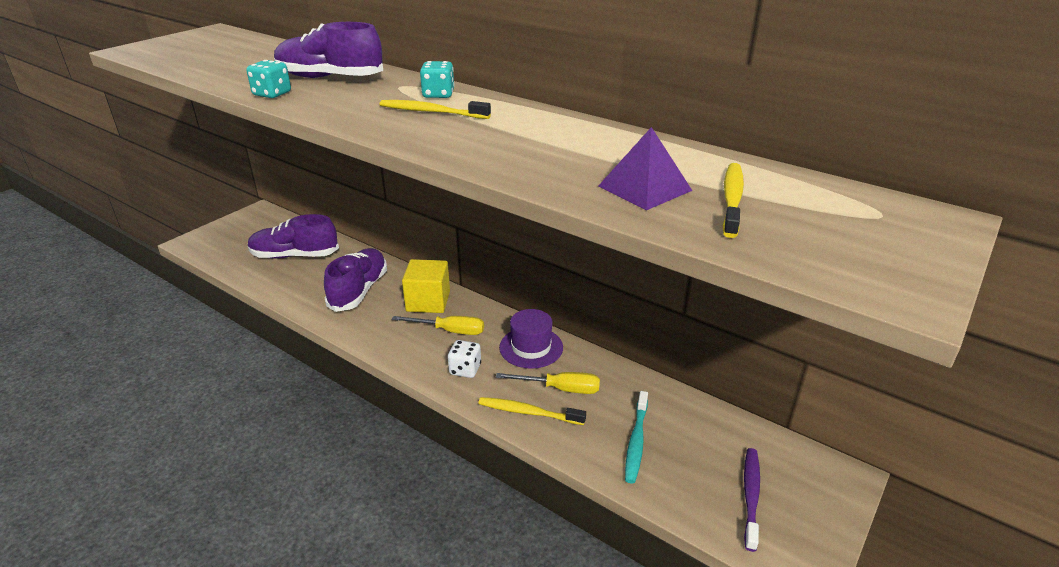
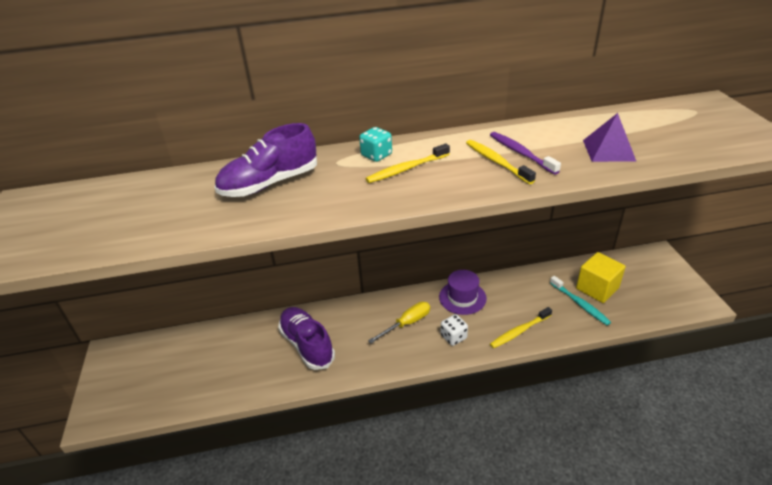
camera: 45 degrees left, 5 degrees up
(272, 94) = (265, 219): turquoise dice -> none
(295, 255) = (211, 359): purple shoe -> none
(428, 301) = (363, 317): yellow cube -> yellow cube (597, 288)
(560, 389) = (511, 307): yellow screwdriver -> none
(732, 199) = (646, 135): yellow toothbrush -> yellow toothbrush (496, 162)
(750, 496) = (648, 290): purple toothbrush -> purple toothbrush (521, 153)

